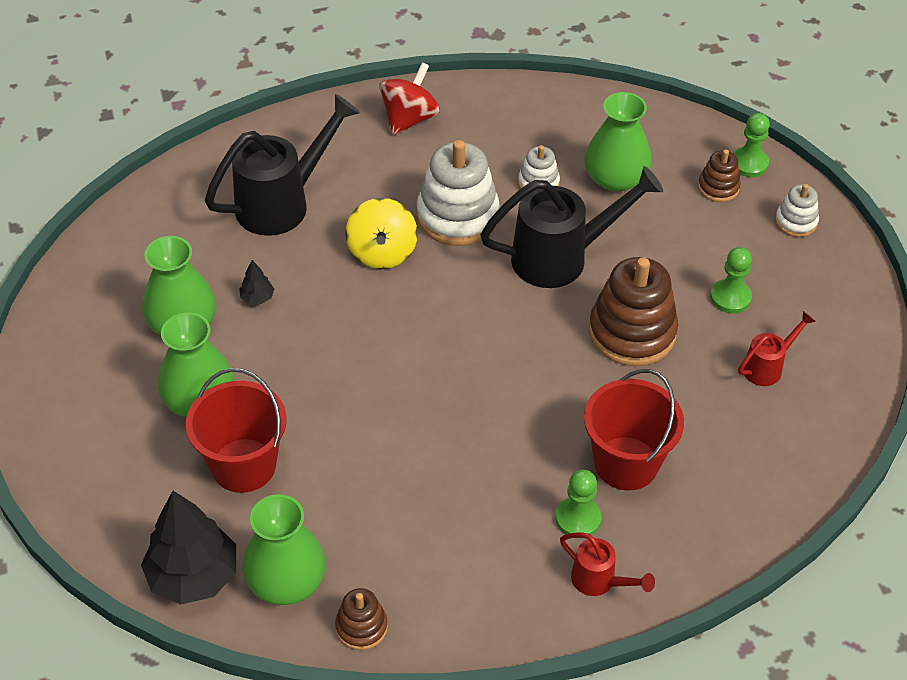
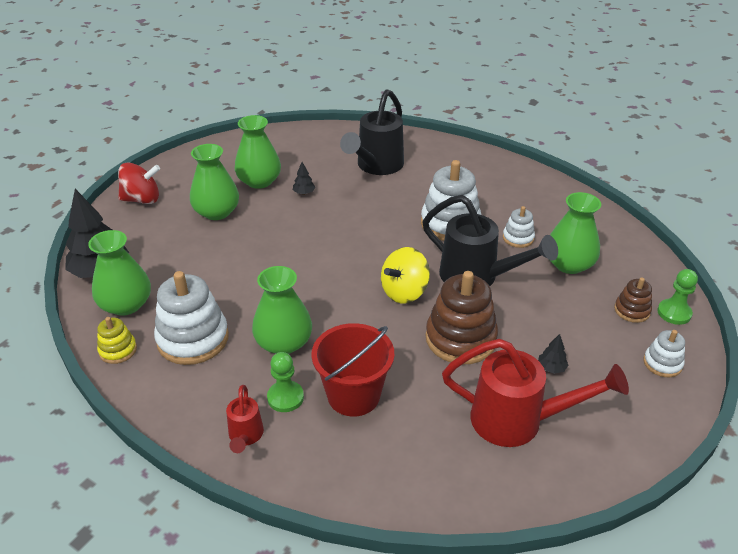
camera: 50 degrees right, 10 degrees down
(243, 465) = (189, 248): red bucket -> none
(283, 202) = (376, 167): black watering can -> black watering can turned 105 degrees clockwise
(361, 627) = (118, 350): brown stacking toy -> yellow stacking toy
(382, 252) = (388, 213): yellow spinning top -> yellow spinning top (404, 292)
(409, 119) = (491, 172): red spinning top -> red spinning top (142, 199)
(412, 548) = (193, 339): none -> white stacking toy
(498, 473) = (284, 342): none -> green vase
(730, 297) = (551, 368): green pawn -> black tree
(768, 367) = (519, 421): red watering can -> red watering can, size x2.00

